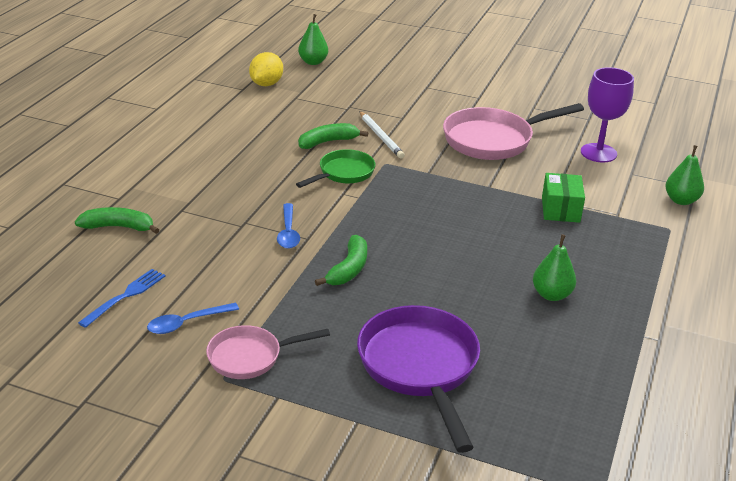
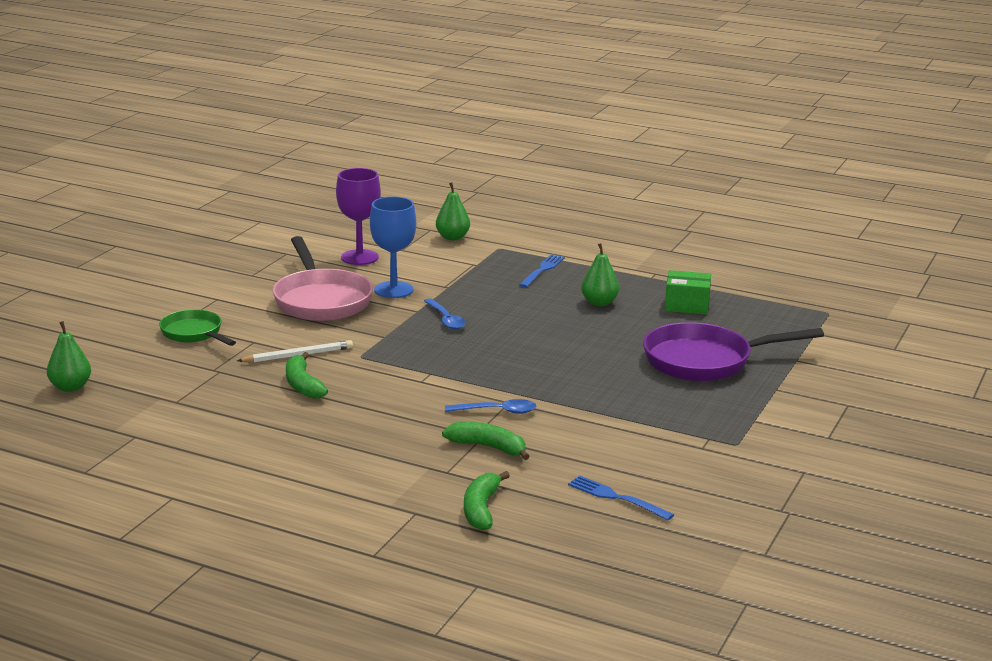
camera: 85 degrees left, 10 degrees down
(187, 323) = (658, 463): blue spoon -> blue spoon (446, 319)
(250, 357) = (704, 432): pink pan -> none
(266, 84) = (127, 420): yellow lemon -> none
(343, 173) = (378, 379): green pan -> green pan (194, 333)
(348, 269) = (564, 383): green banana -> green banana (488, 447)
(531, 173) = (393, 290): none -> blue goblet
(560, 209) = (463, 285): green box -> green box (687, 305)
(623, 257) = (542, 270): none -> blue fork

